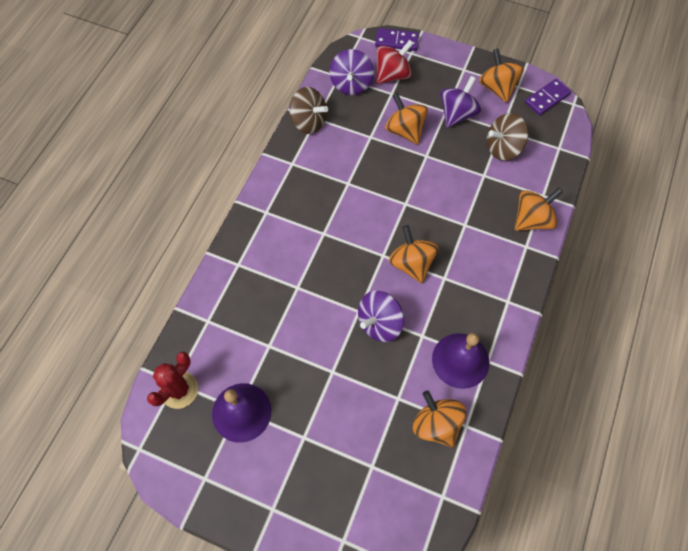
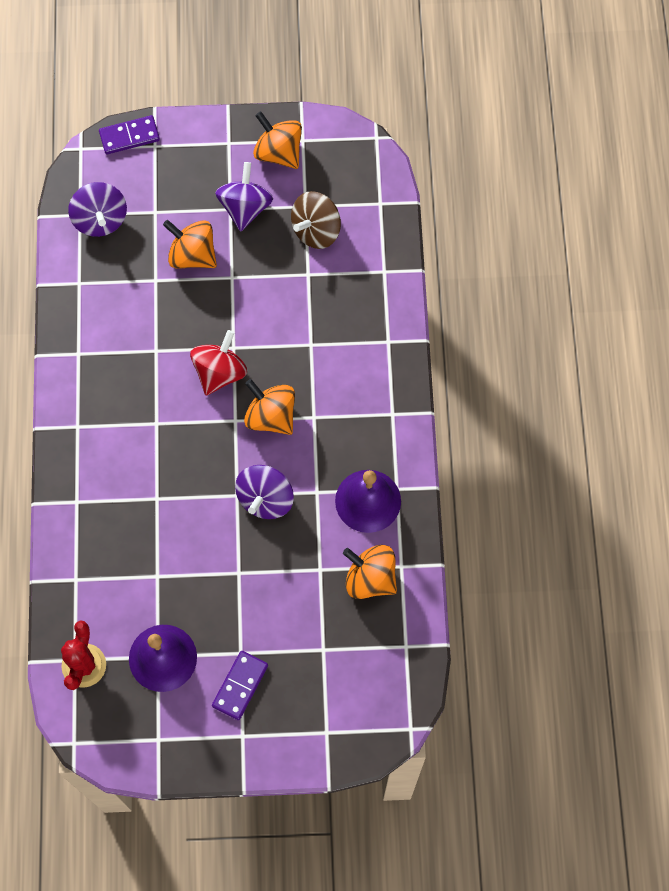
camera: 25 degrees left, 5 degrees up
(308, 122) = (72, 292): brown spinning top -> none
(392, 75) = (145, 186): red spinning top -> red spinning top (220, 372)
(532, 220) = (383, 307): orange spinning top -> none
(547, 98) = (342, 143): purple domino -> purple domino (240, 686)

